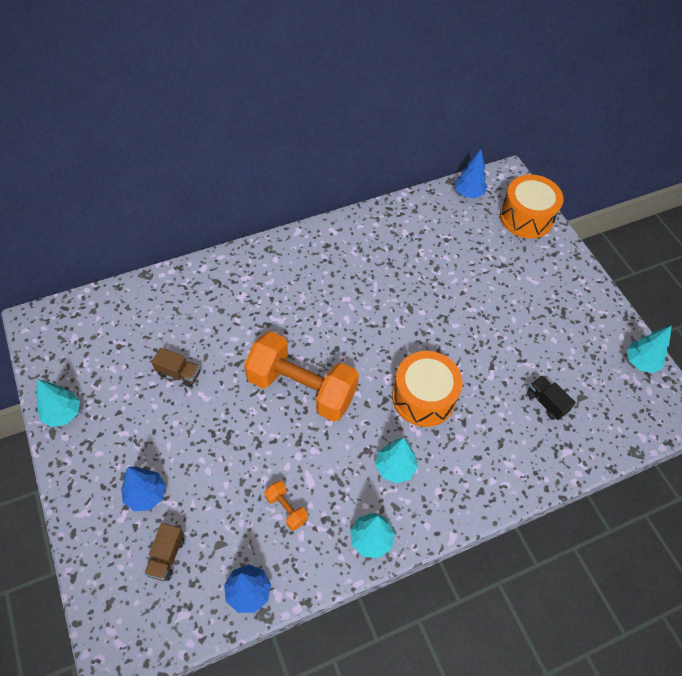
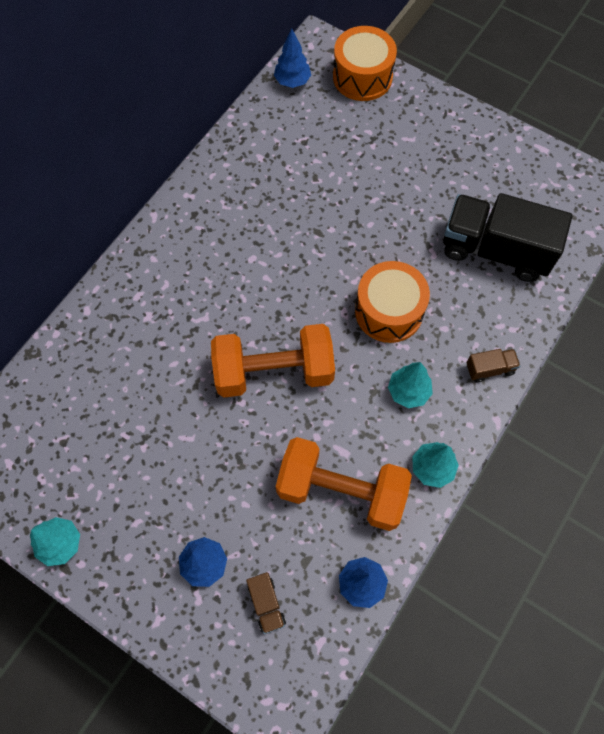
camera: 30 degrees left, 10 degrees up
(179, 373) = (145, 431): brown truck -> brown truck (490, 369)
(286, 509) = (341, 490): orange dumbbell -> orange dumbbell, size x2.44
(546, 402) = (495, 250): black truck -> black truck, size x2.40
(640, 362) = (548, 164): turquoise tree -> none

